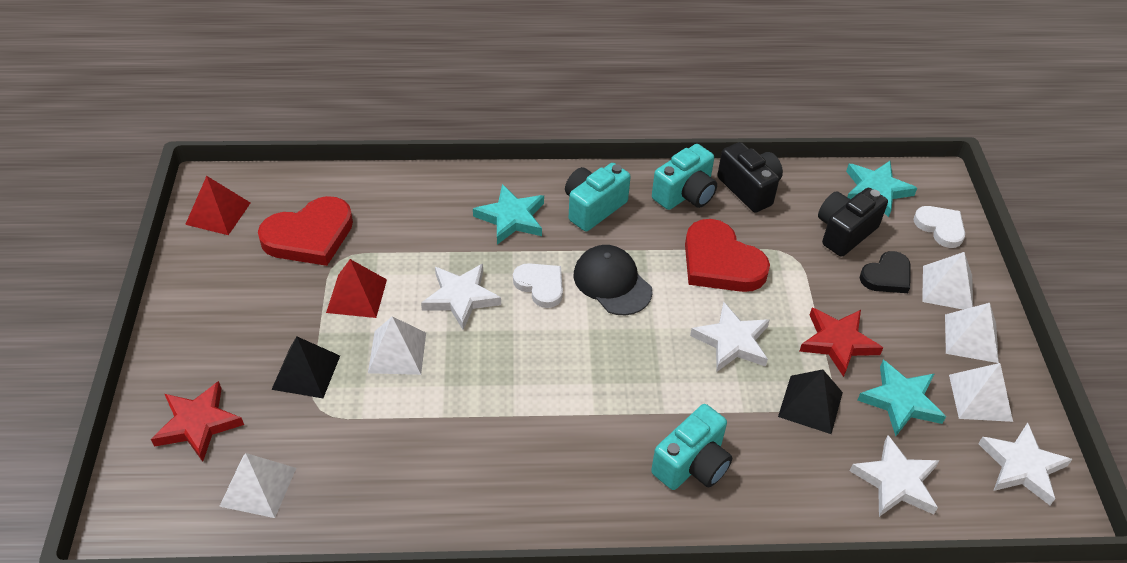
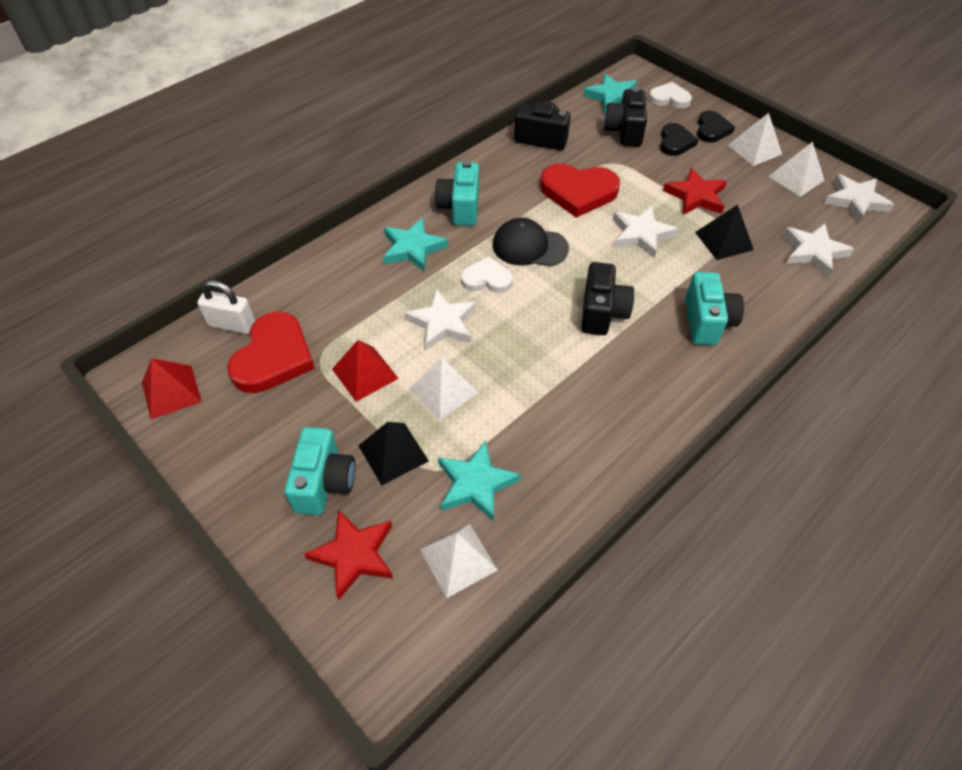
camera: 40 degrees left, 5 degrees up
(310, 190) = (232, 324): none -> white padlock
(604, 385) = (602, 312): none -> black camera
(685, 194) = (507, 164): turquoise camera -> turquoise camera (324, 483)
(901, 401) = (763, 206): turquoise star -> turquoise star (475, 483)
(947, 288) = (712, 129): white pyramid -> black heart

